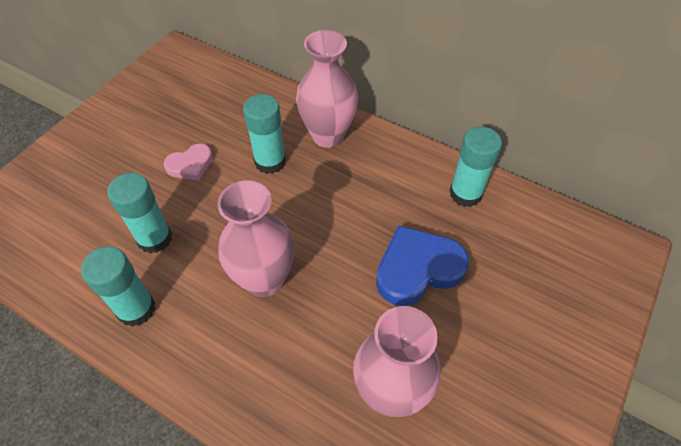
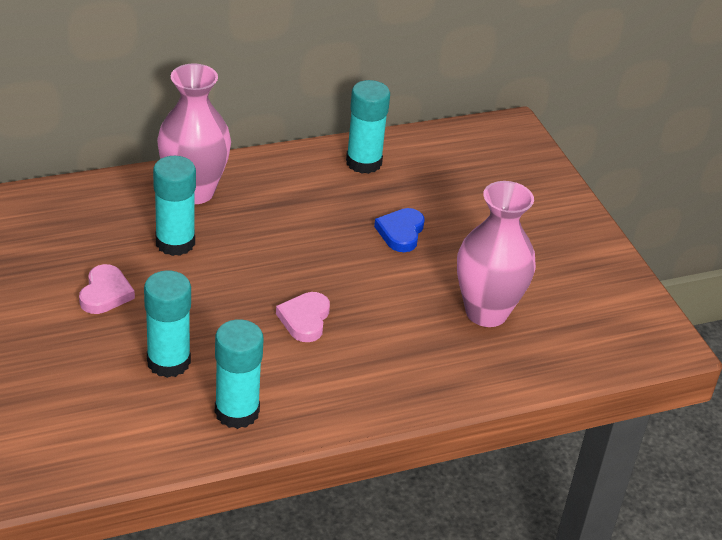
camera: 55 degrees left, 15 degrees down
(264, 280) = (305, 319): pink vase -> pink heart
(417, 269) = (401, 232): blue heart -> blue heart, size x0.58

